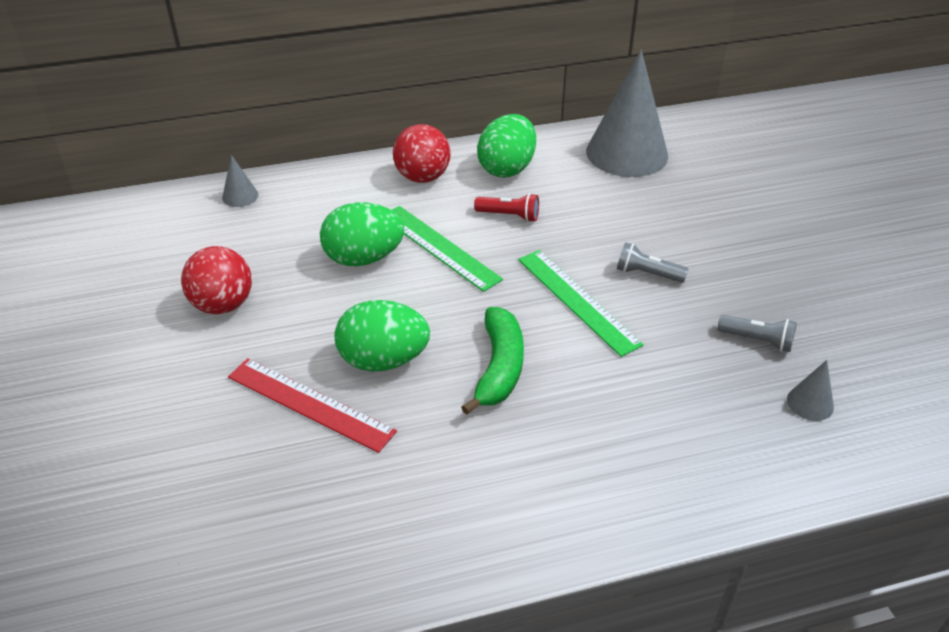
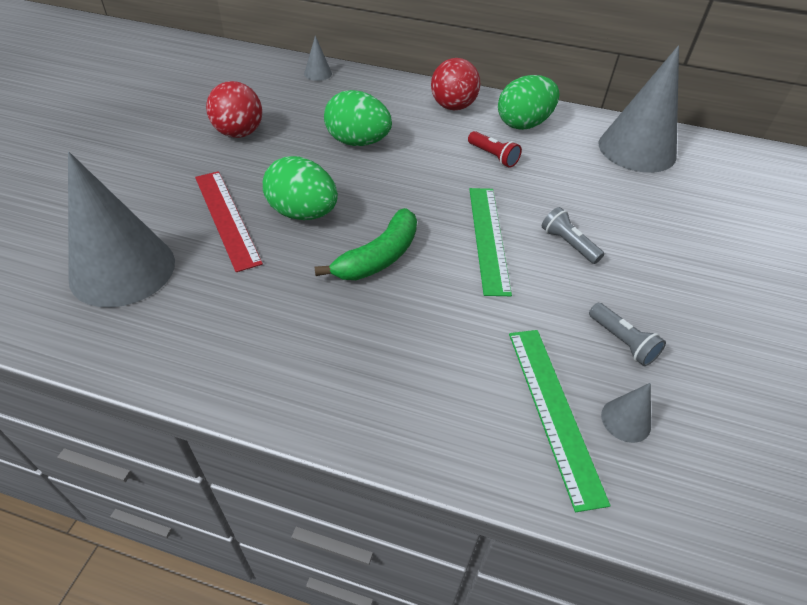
camera: 30 degrees right, 5 degrees up
(256, 512) = (122, 269): none -> grey cone
(439, 247) = (418, 156): green ruler -> green ruler (553, 411)

